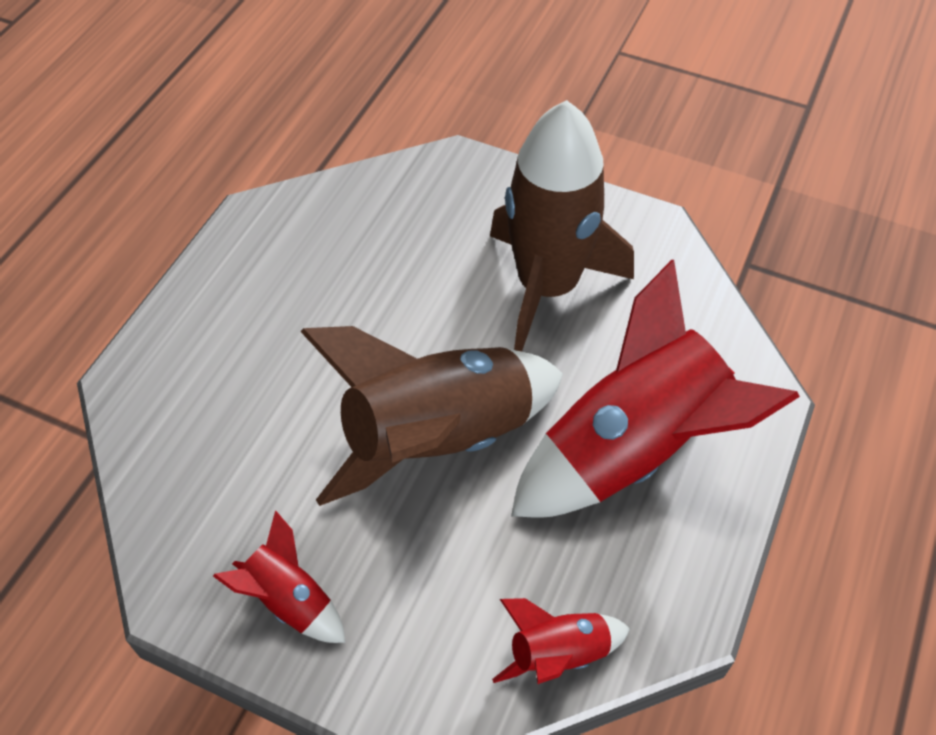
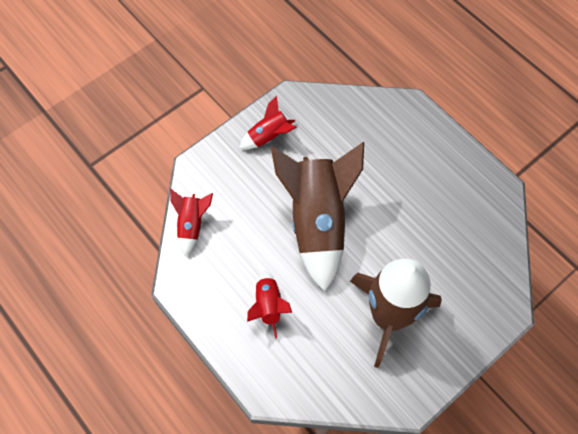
camera: 115 degrees right, 10 degrees up
(632, 450) = (268, 306): red rocket -> red rocket, size x0.47

